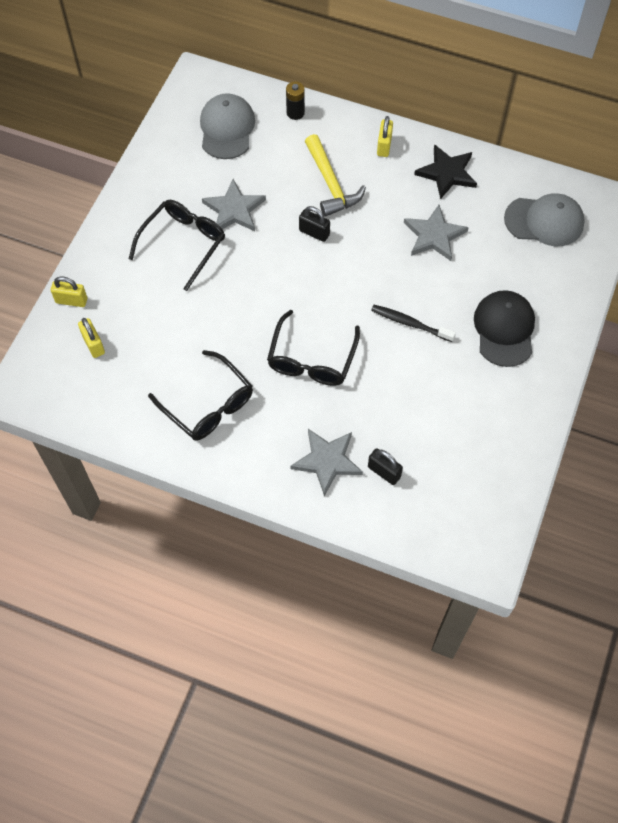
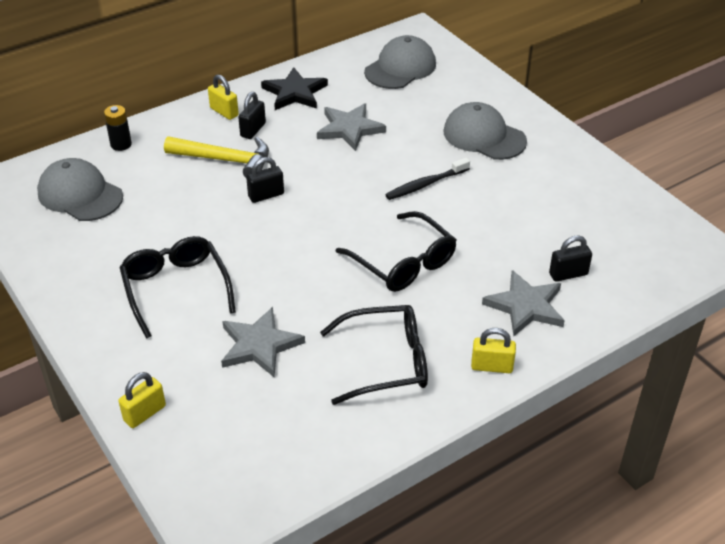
camera: 55 degrees left, 20 degrees down
(93, 344) = (221, 421): yellow padlock -> yellow padlock (491, 366)
(234, 209) = (178, 234): grey star -> grey star (259, 345)
(379, 177) = (253, 130): none -> black padlock
(504, 329) = (484, 136): black cap -> grey cap

